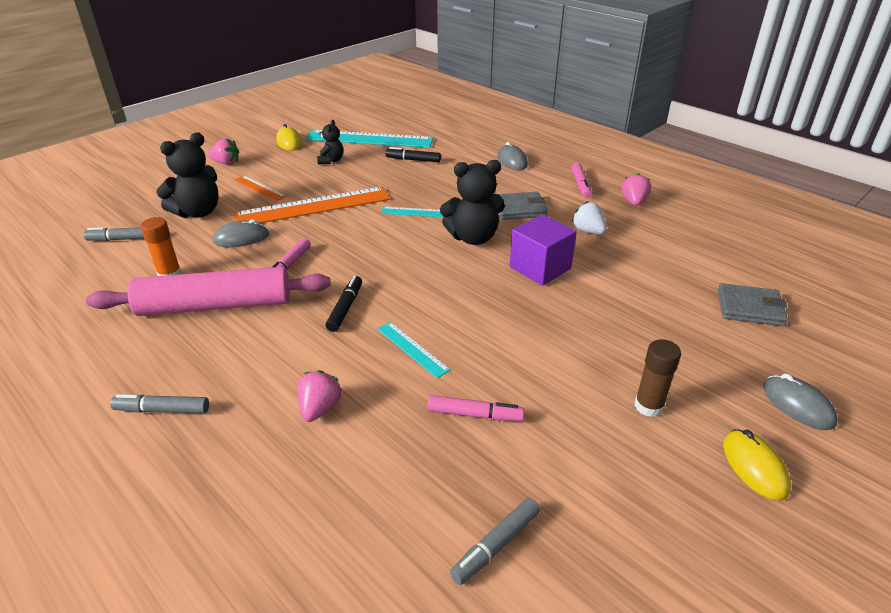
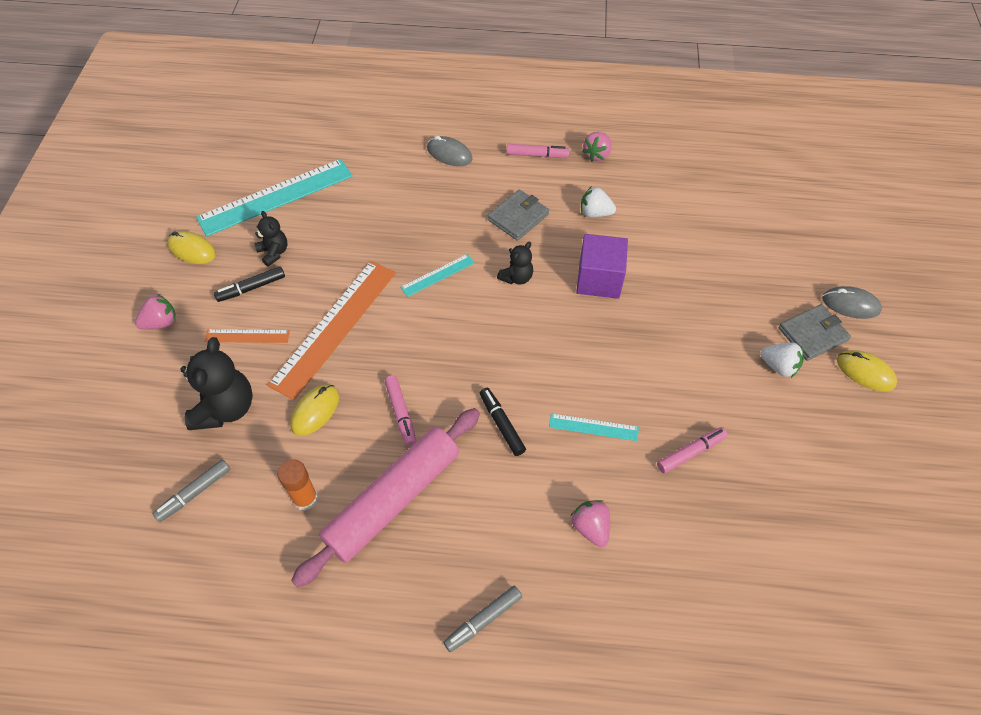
camera: 40 degrees left, 20 degrees up
(241, 238) = (315, 411): grey mouse -> yellow mouse
(413, 160) = (356, 204): black marker -> black marker (251, 288)
(473, 238) = (516, 277): black teddy bear -> black teddy bear, size x0.56
(496, 545) = (792, 537): grey marker -> none
(580, 184) = (537, 155): pink marker -> pink marker turned 45 degrees counterclockwise
(633, 202) = (597, 155): pink strawberry -> pink strawberry turned 120 degrees counterclockwise
(648, 406) = (778, 366): brown glue stick -> white strawberry
(750, 308) = (763, 231): grey wallet -> grey wallet (812, 334)

